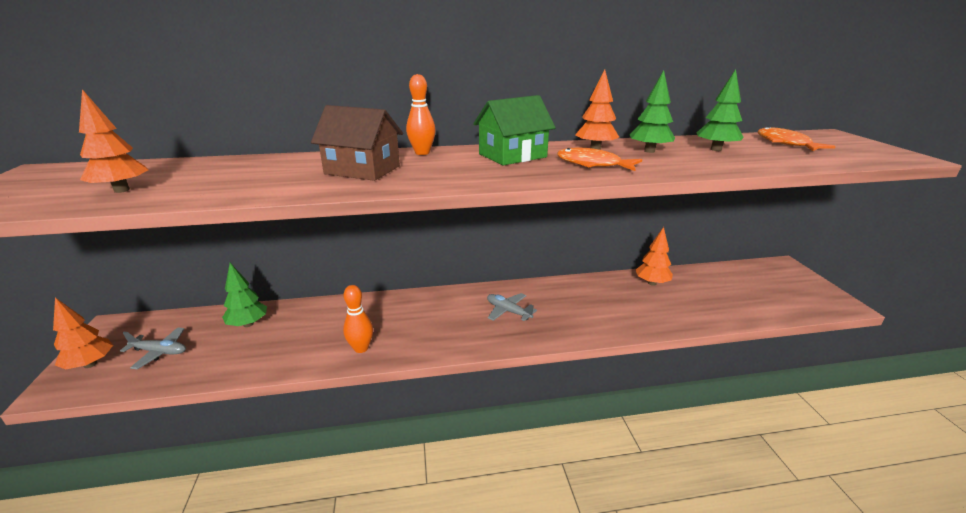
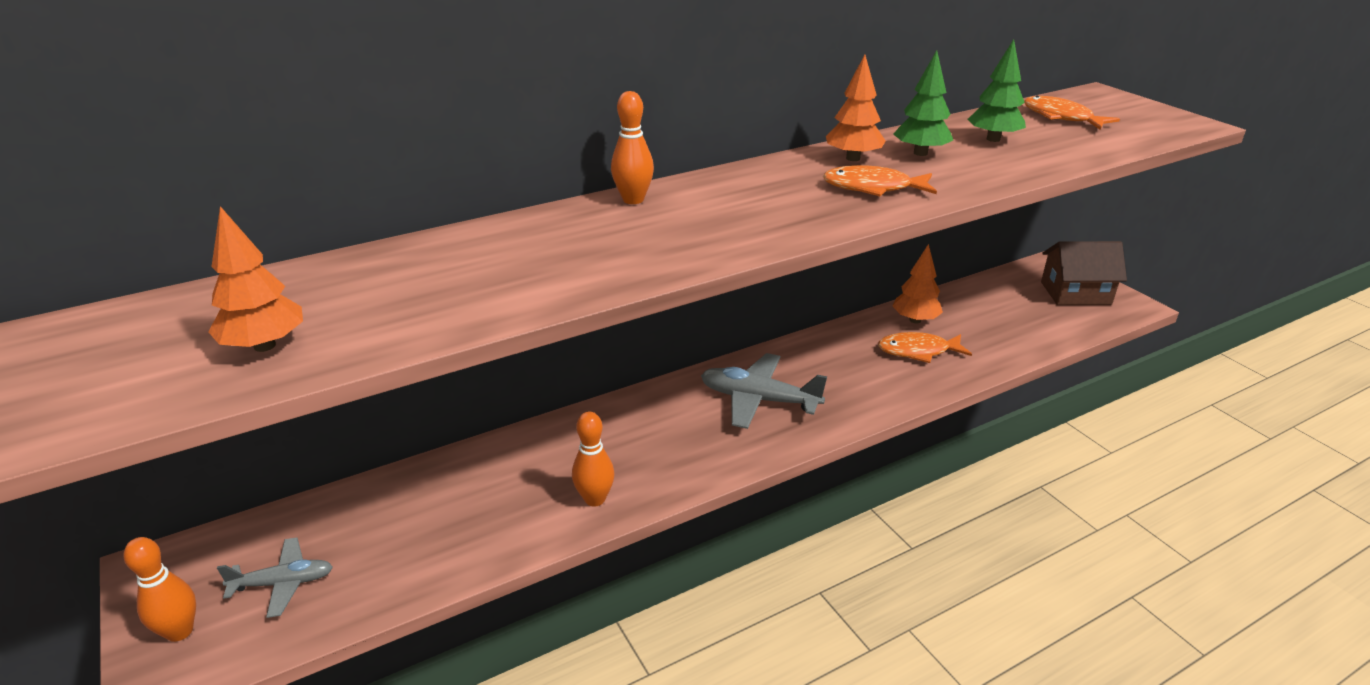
camera: 20 degrees left, 5 degrees up
(90, 364) = (180, 631): orange tree -> orange bowling pin
(248, 324) = (391, 506): green tree -> none
(362, 170) = (585, 245): brown house -> brown house (1075, 293)
(508, 311) = (759, 400): grey plane -> grey plane, size x1.59
(512, 155) = (760, 187): green house -> none
(642, 303) = (918, 351): none -> orange fish

